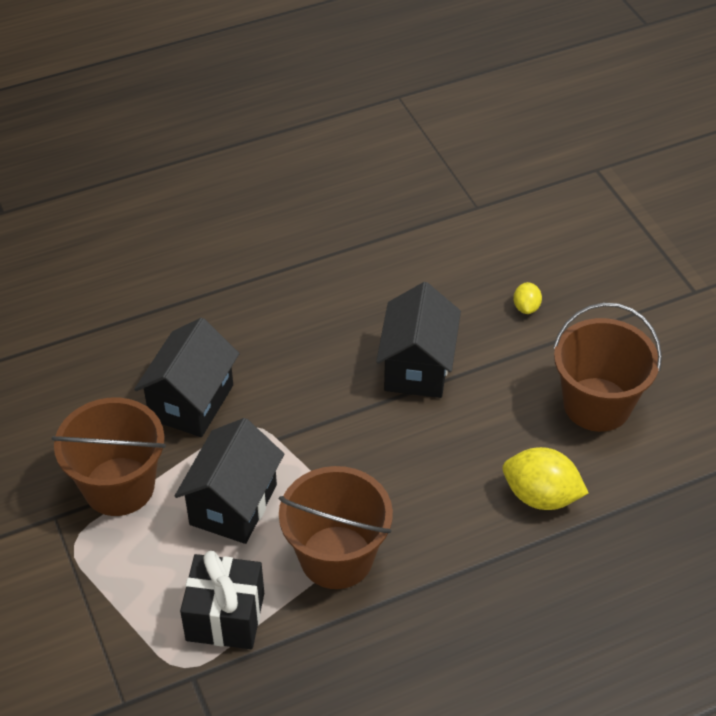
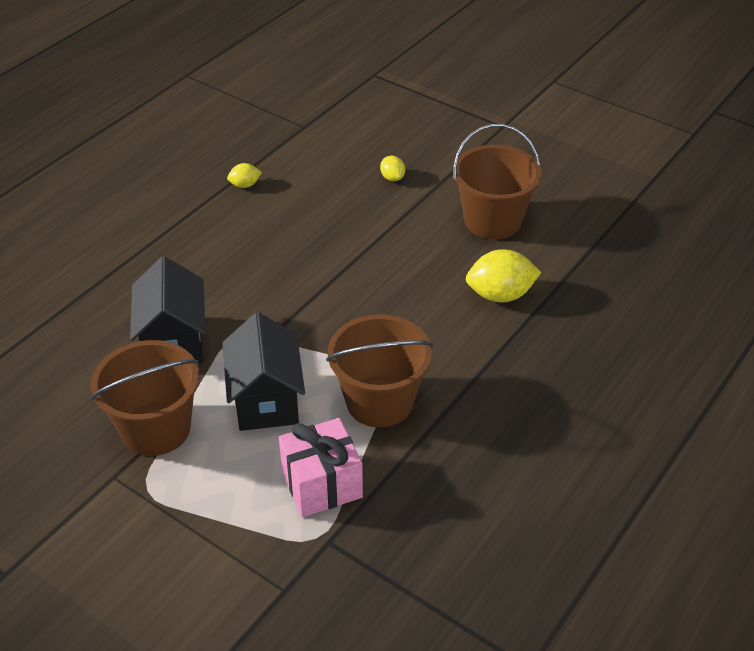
camera: 30 degrees left, 5 degrees down
(225, 616) = (322, 484): black gift -> pink gift
(370, 254) = (245, 185): none -> yellow lemon
(417, 367) = (341, 247): black house -> none

